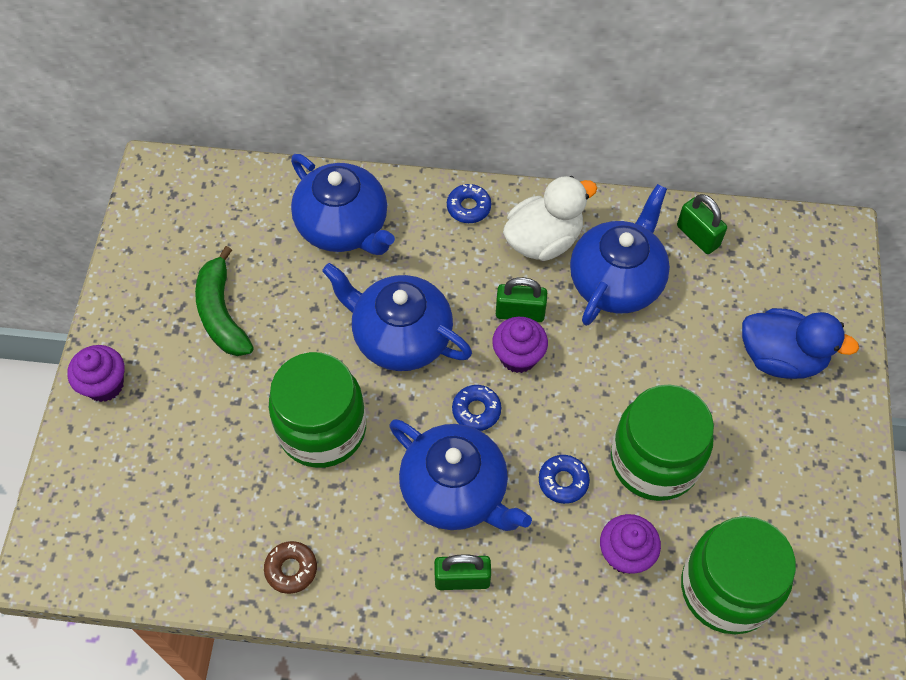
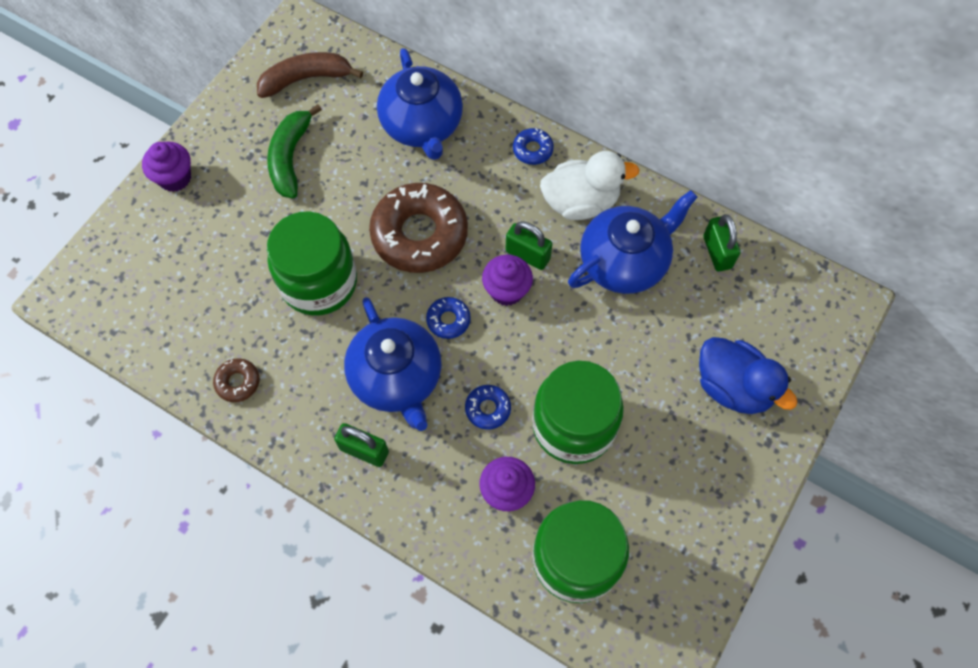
camera: 25 degrees right, 5 degrees up
(194, 225) = (306, 79): none -> brown banana
(400, 337) = (419, 234): blue teapot -> brown donut

